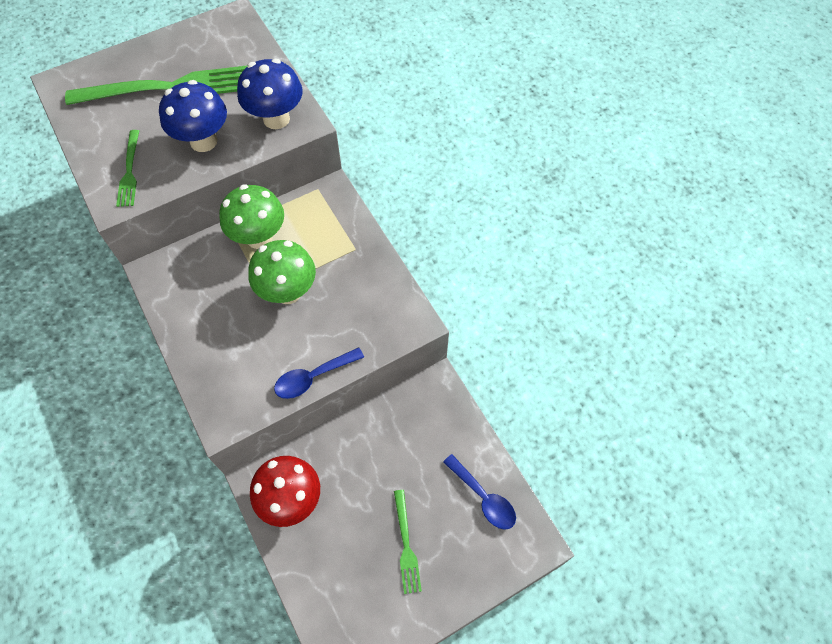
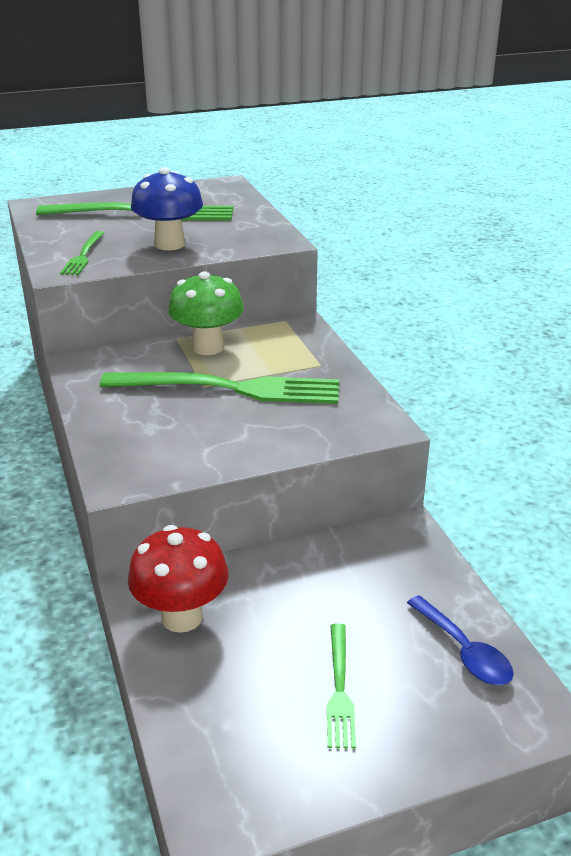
camera: 10 degrees right, 30 degrees down
(276, 119) = (253, 237): blue mushroom -> none
(288, 292) = (231, 388): green mushroom -> green fork
(313, 377) = (244, 457): blue spoon -> none

